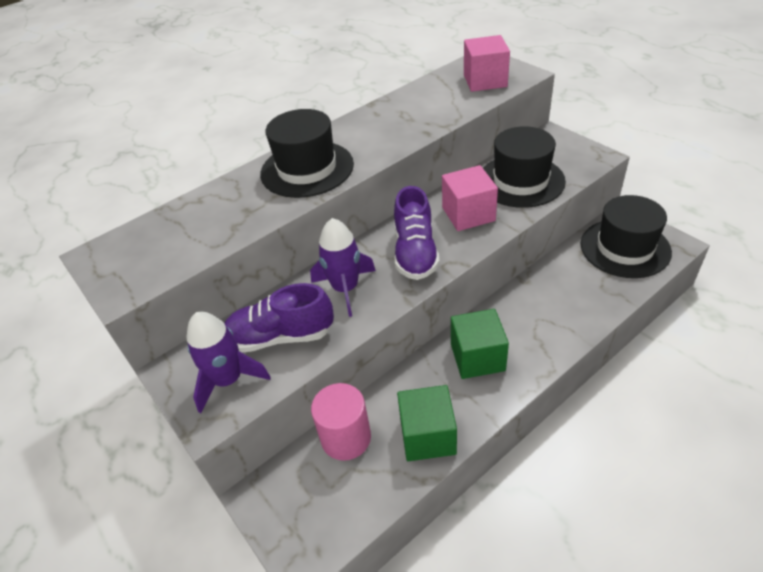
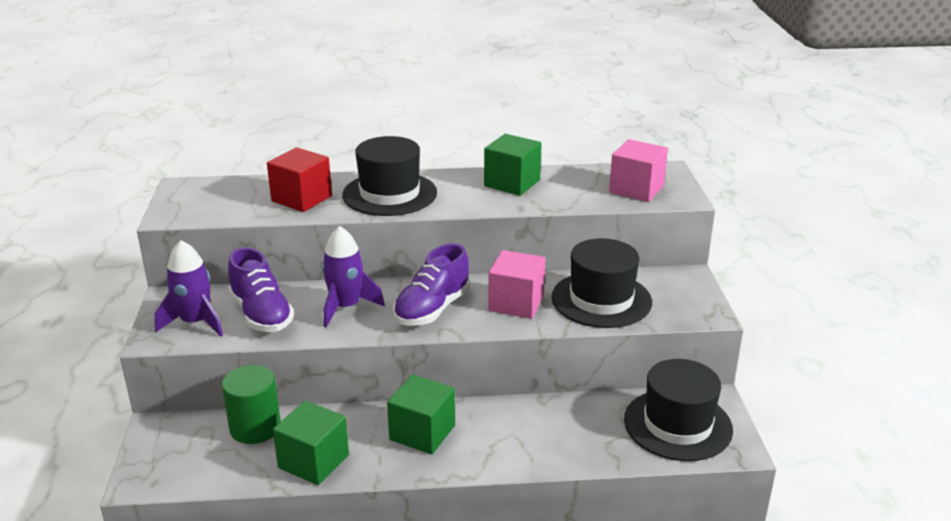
camera: 30 degrees right, 15 degrees down
(234, 210) = (301, 198): none -> red cube
(281, 336) = (261, 314): purple shoe -> purple shoe turned 150 degrees counterclockwise
(346, 438) = (255, 428): pink cylinder -> green cylinder
(391, 115) = (512, 183): none -> green cube

